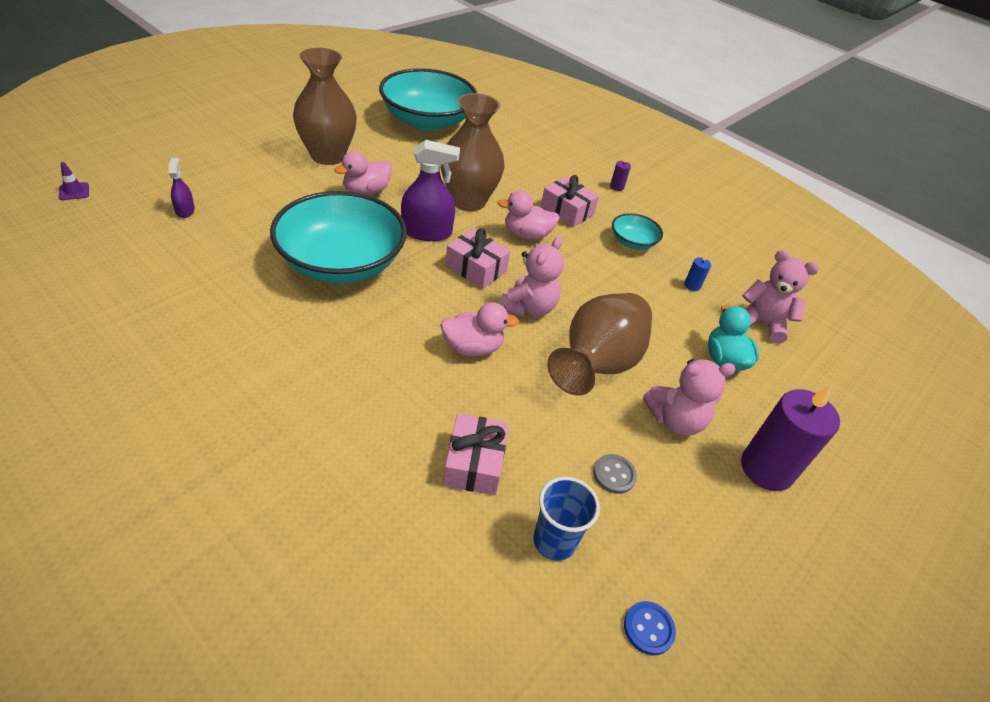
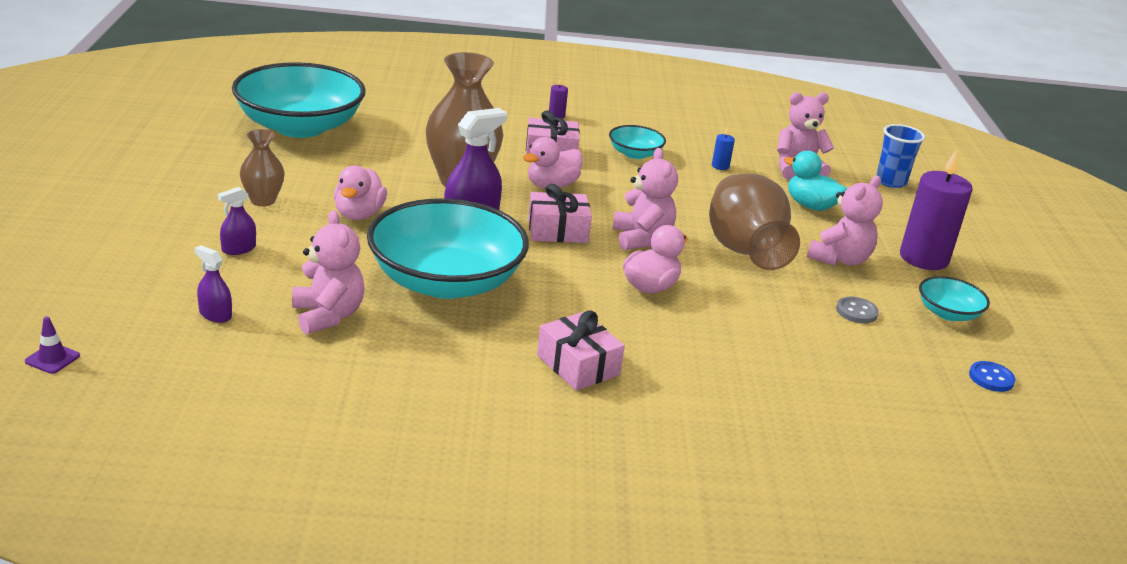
camera: 40 degrees left, 15 degrees down
(238, 245) = (328, 316): none -> pink teddy bear
(264, 178) = (239, 249): none -> purple spray bottle
(328, 156) = (263, 200): brown vase -> brown vase, size x0.53
(474, 463) = (772, 356): pink gift -> pink gift (578, 365)
(554, 541) = (883, 368): blue cup -> blue cup (890, 182)
(706, 535) = (948, 313): none -> turquoise bowl

